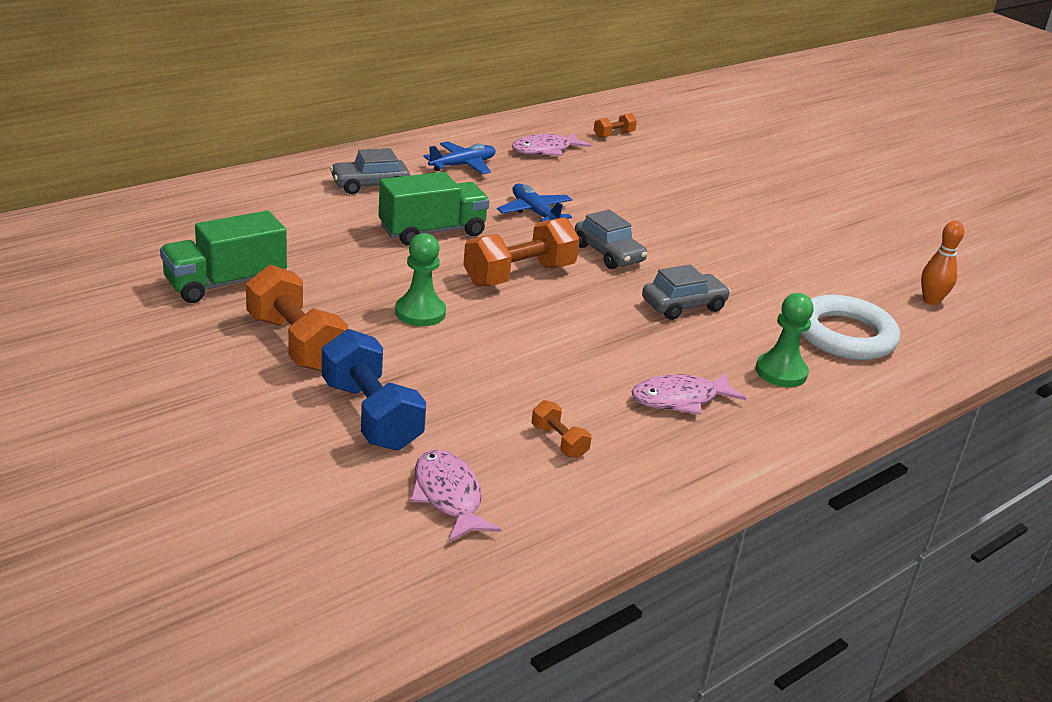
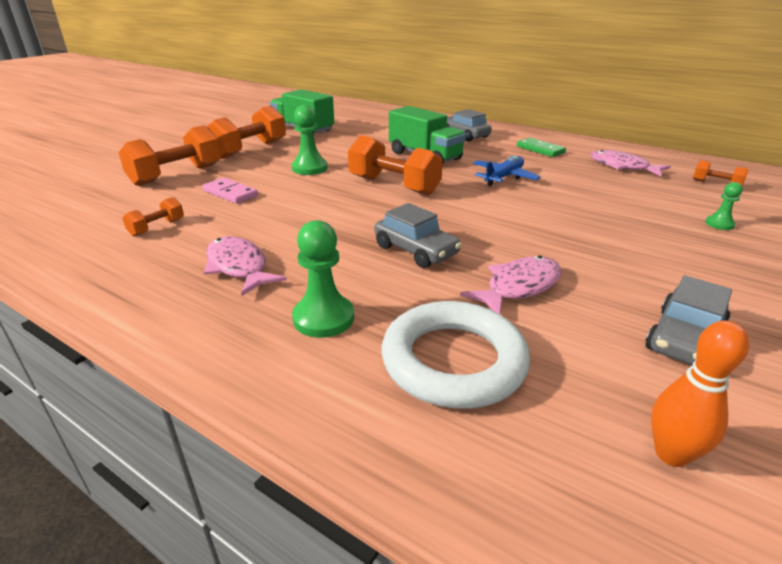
camera: 75 degrees right, 0 degrees up
(371, 415) = (177, 175): blue dumbbell -> orange dumbbell
(448, 496) = (86, 205): pink fish -> pink fish (519, 287)
(463, 165) = (540, 149): blue plane -> green domino
(475, 381) = (230, 193): none -> pink domino
(608, 254) = (473, 209): grey car -> grey car (684, 339)
(691, 171) = (719, 224): none -> green pawn

